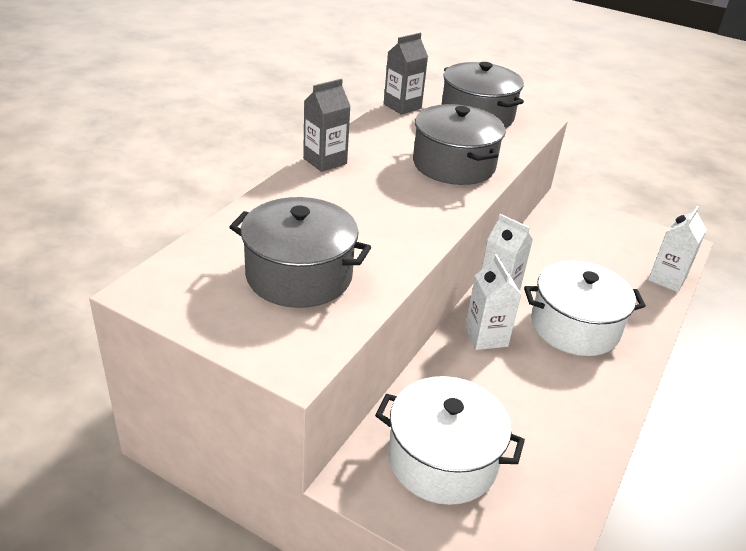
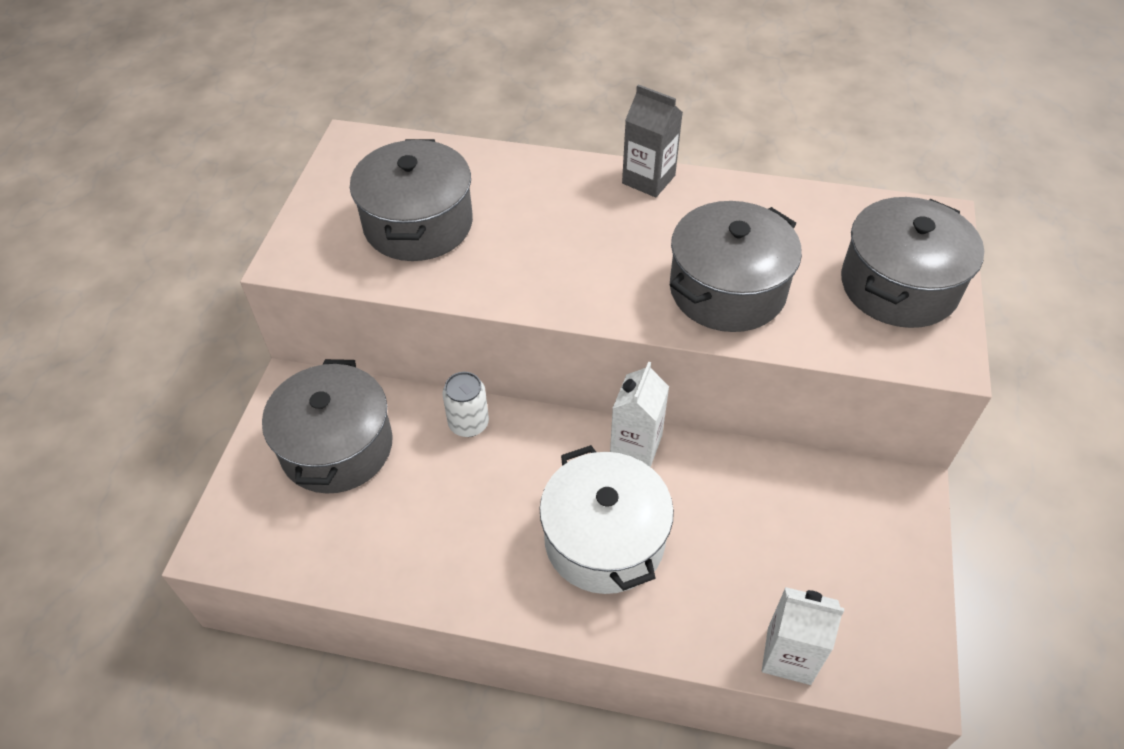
camera: 75 degrees right, 15 degrees up
(402, 106) = (853, 206): grey carton -> none
(442, 459) = (337, 447): white pot -> grey pot
(447, 368) = (468, 423): none -> white can
(486, 337) = (537, 448): white carton -> none

